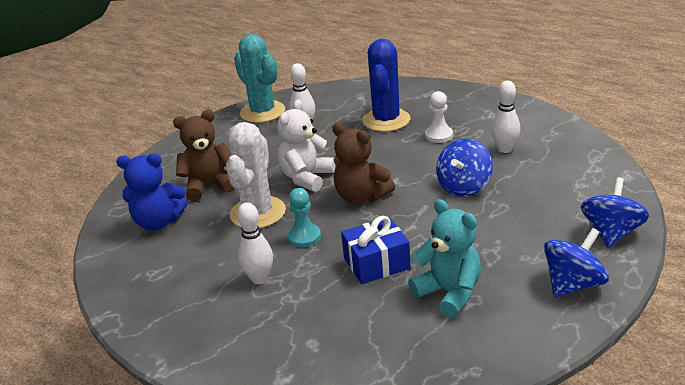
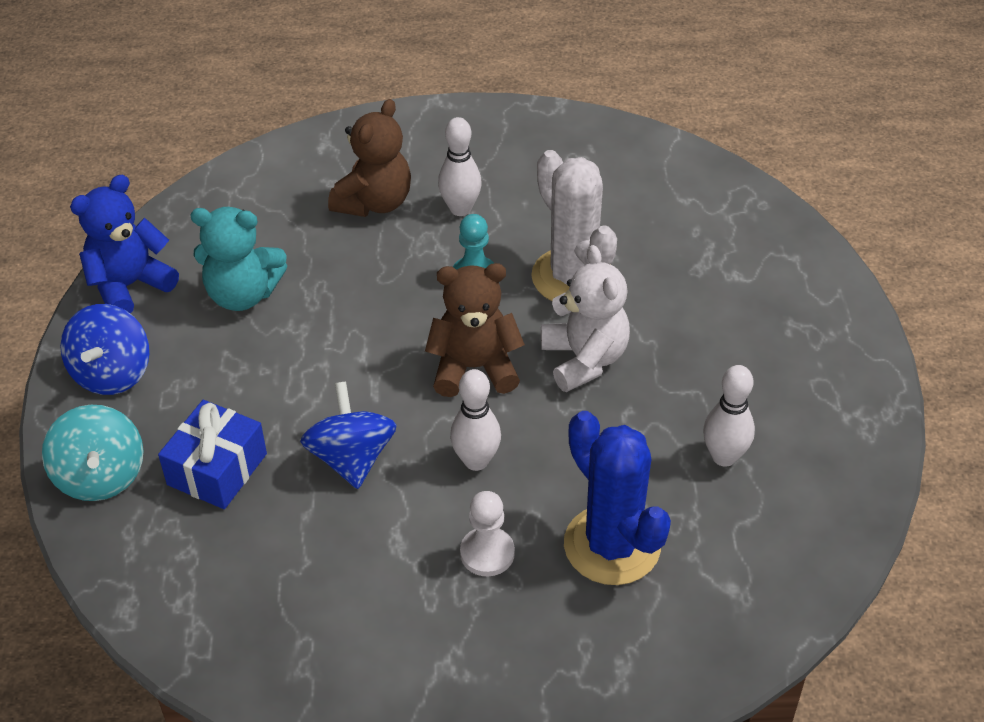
camera: 135 degrees right, 15 degrees up
(158, 222) = (669, 206): blue teddy bear -> blue teddy bear (130, 285)
(209, 186) = (692, 280): brown teddy bear -> brown teddy bear (374, 202)
(262, 112) = (838, 452): turquoise cactus -> none
(376, 263) = (354, 288): blue gift -> blue gift (217, 469)
(505, 149) = (353, 576): white bowling pin -> white bowling pin (476, 461)
(611, 233) = (101, 476): blue spinning top -> turquoise spinning top

